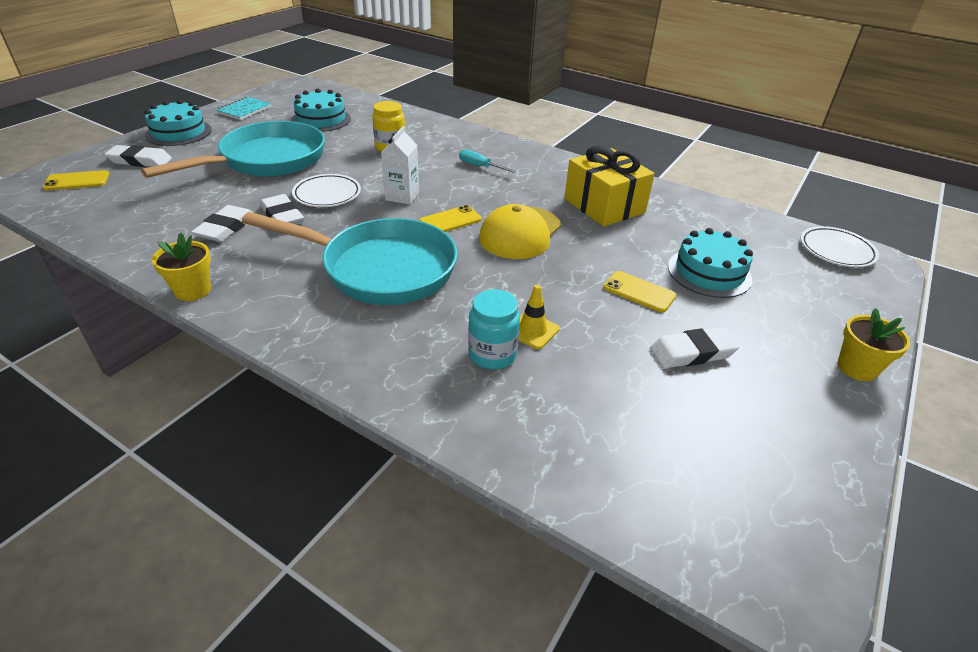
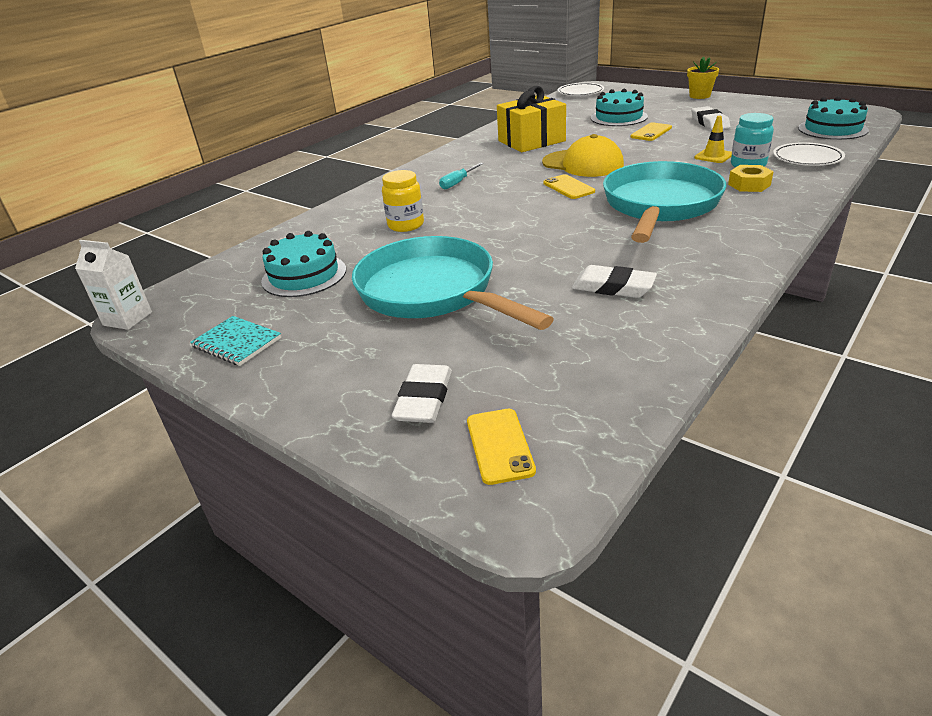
camera: 80 degrees left, 5 degrees down
(178, 132) = (314, 388): turquoise cake -> turquoise cake (832, 129)
(193, 290) = (740, 281): yellow flower pot -> none
(282, 216) = (578, 260): white eraser -> none
(327, 194) = (524, 244): white plate -> white plate (807, 158)
(402, 196) = (524, 209): white carton -> white carton (128, 319)
(420, 341) = (749, 185): none -> yellow nut

